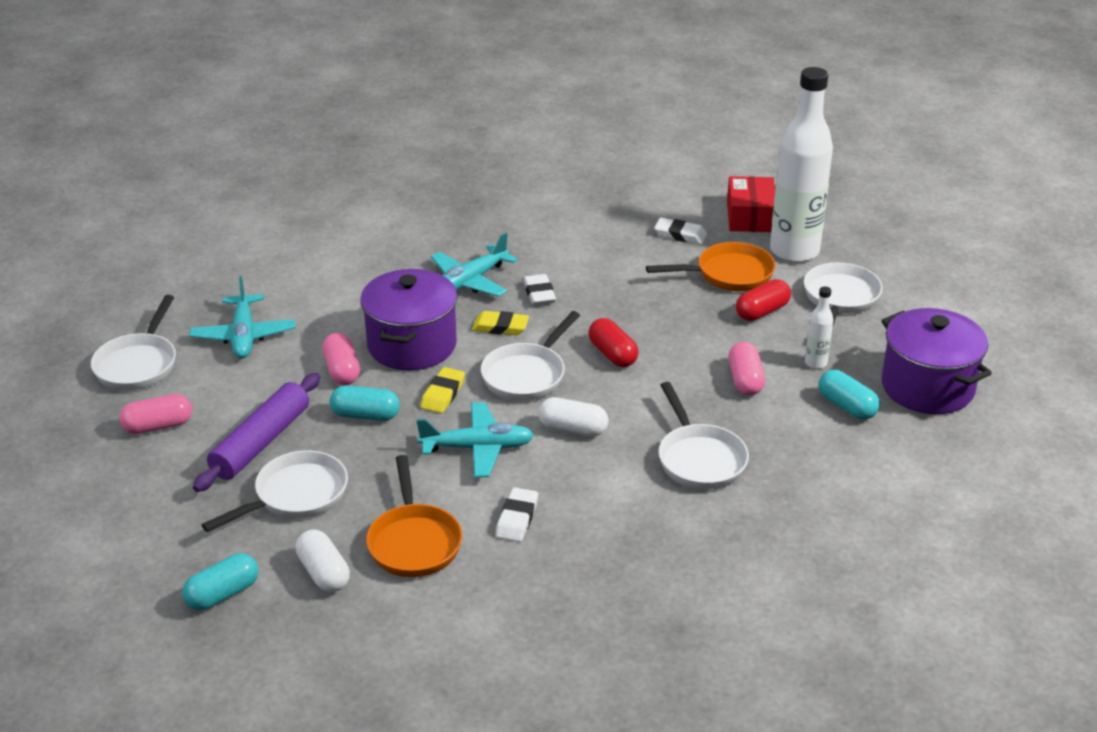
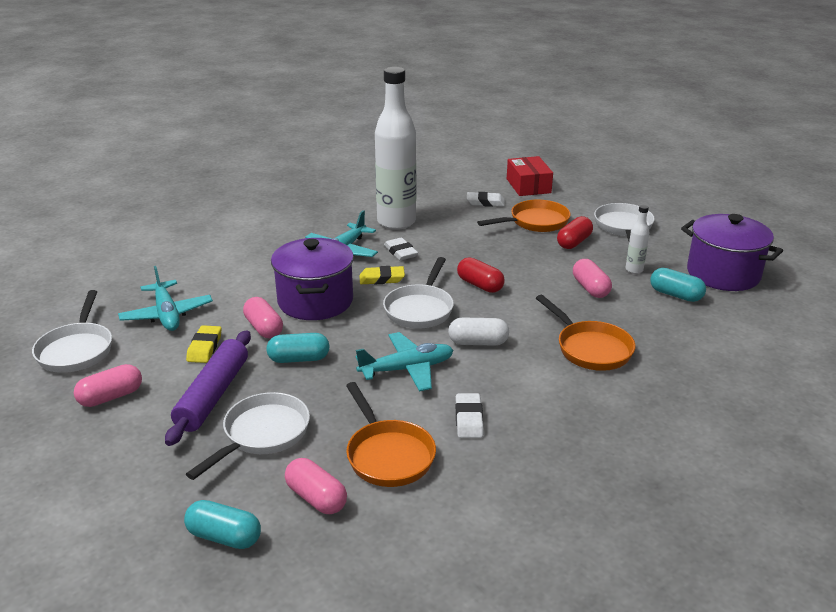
camera: 15 degrees left, 5 degrees down
(223, 594) = (224, 537): turquoise capsule -> turquoise capsule turned 75 degrees clockwise
(323, 573) = (316, 498): white capsule -> pink capsule
(443, 394) = (358, 333): yellow eraser -> yellow eraser (205, 347)
(699, 459) = (590, 348): white pan -> orange pan
(794, 251) = (572, 202): white bottle -> white bottle (396, 222)

